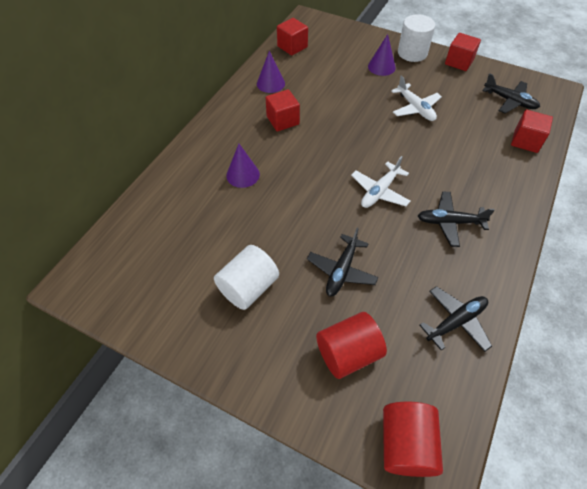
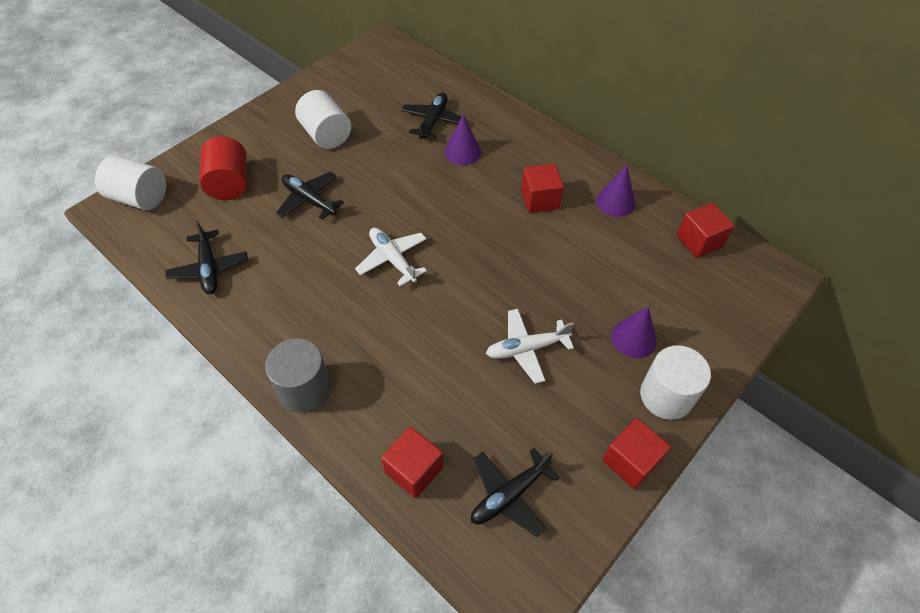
camera: 105 degrees right, 0 degrees up
(406, 444) = (140, 198): red cylinder -> white cylinder
(449, 222) = (320, 310): black plane -> black plane (433, 121)
(515, 209) = (305, 389): none -> grey cylinder

